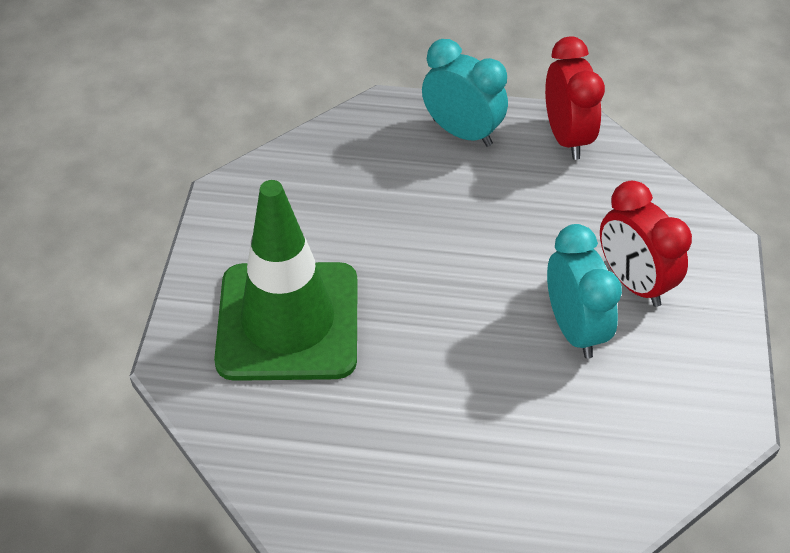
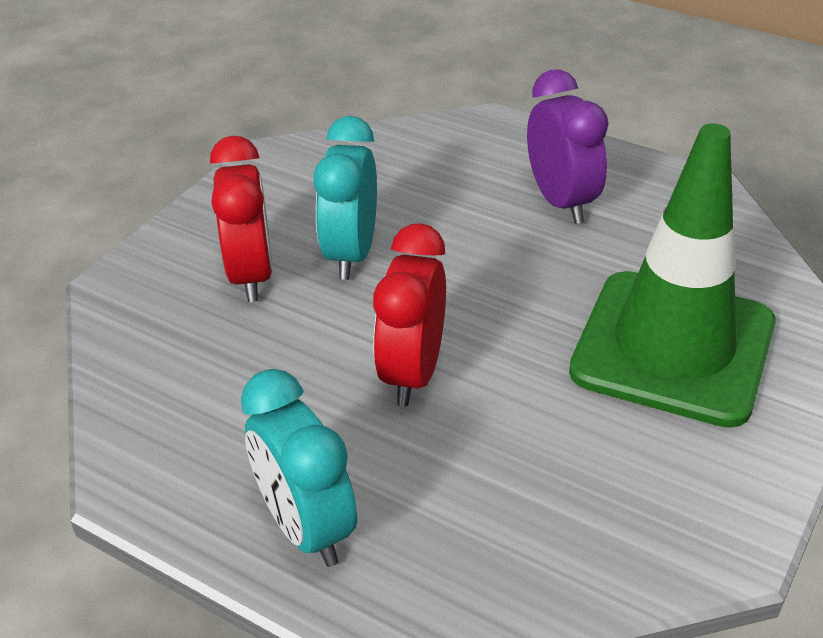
camera: 155 degrees left, 10 degrees down
(431, 455) = (561, 202): none -> purple clock
(566, 137) = (164, 466): red clock -> red clock (412, 373)

